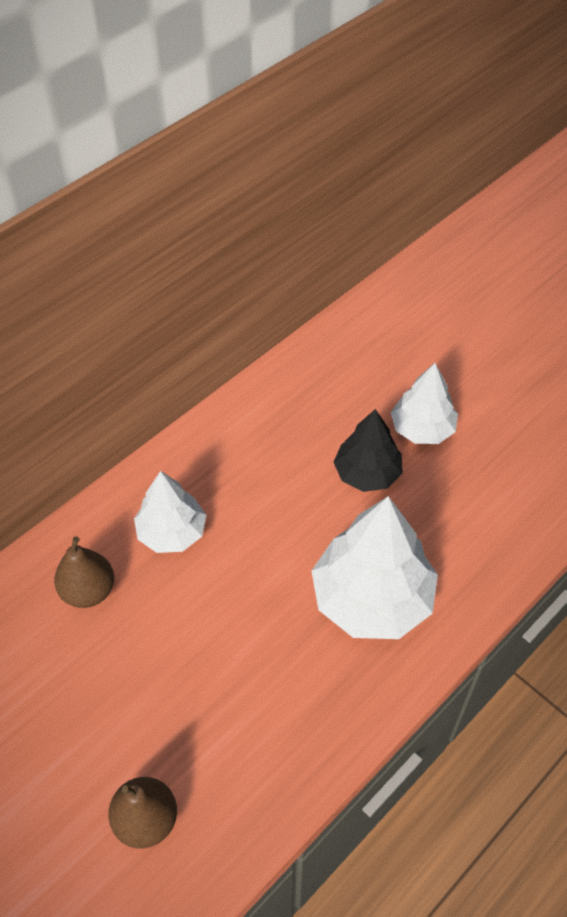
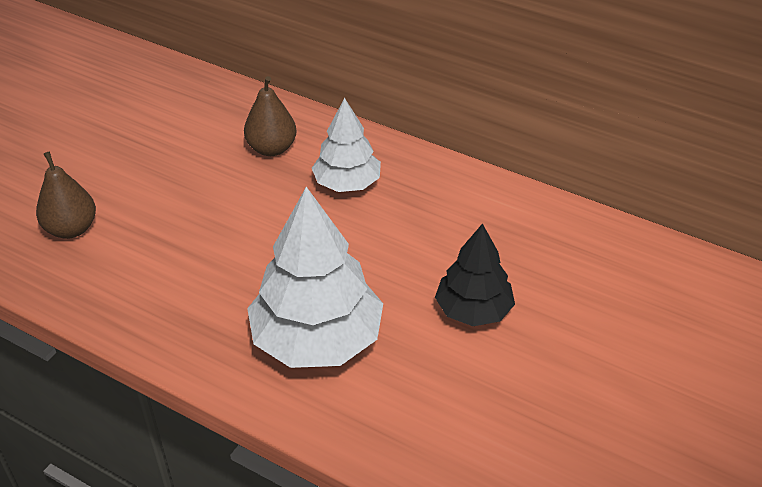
camera: 75 degrees right, 10 degrees down
(422, 429) = (559, 349): white tree -> none

